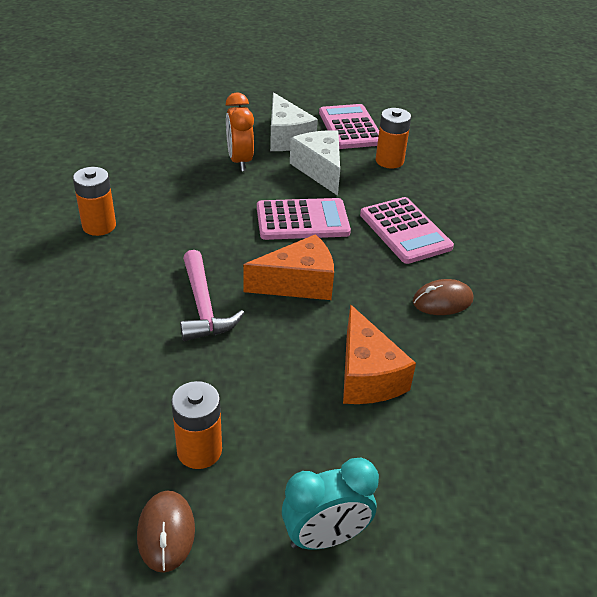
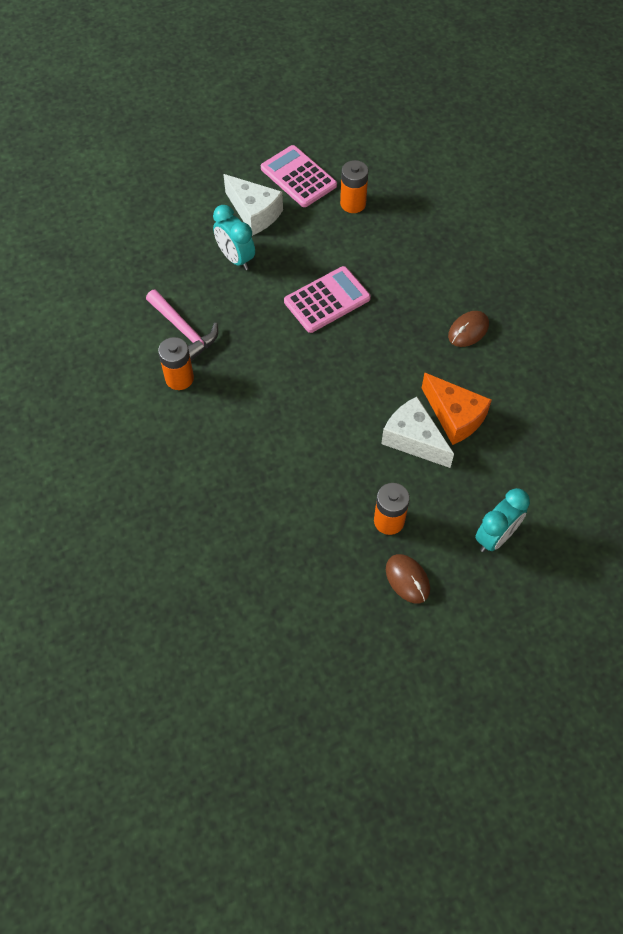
camera: 25 degrees left, 20 degrees up
(203, 306) = (312, 414): pink hammer -> pink hammer (183, 330)
(240, 161) = (236, 258): orange clock -> turquoise clock
(298, 283) = (363, 362): orange cheese -> none
(320, 170) = (305, 239): white cheese -> white cheese (413, 440)
(405, 231) = (407, 275): pink calculator -> none

